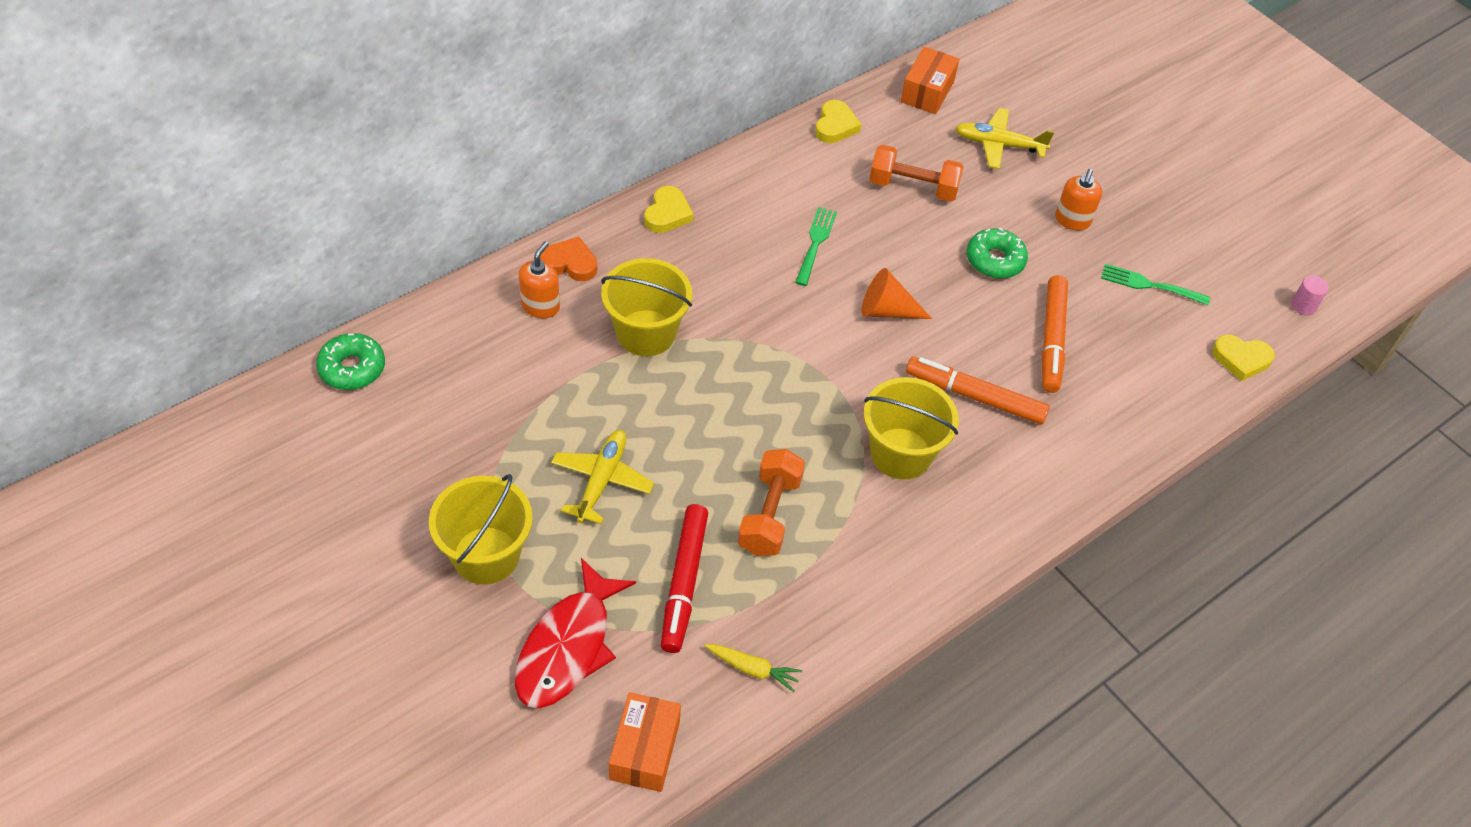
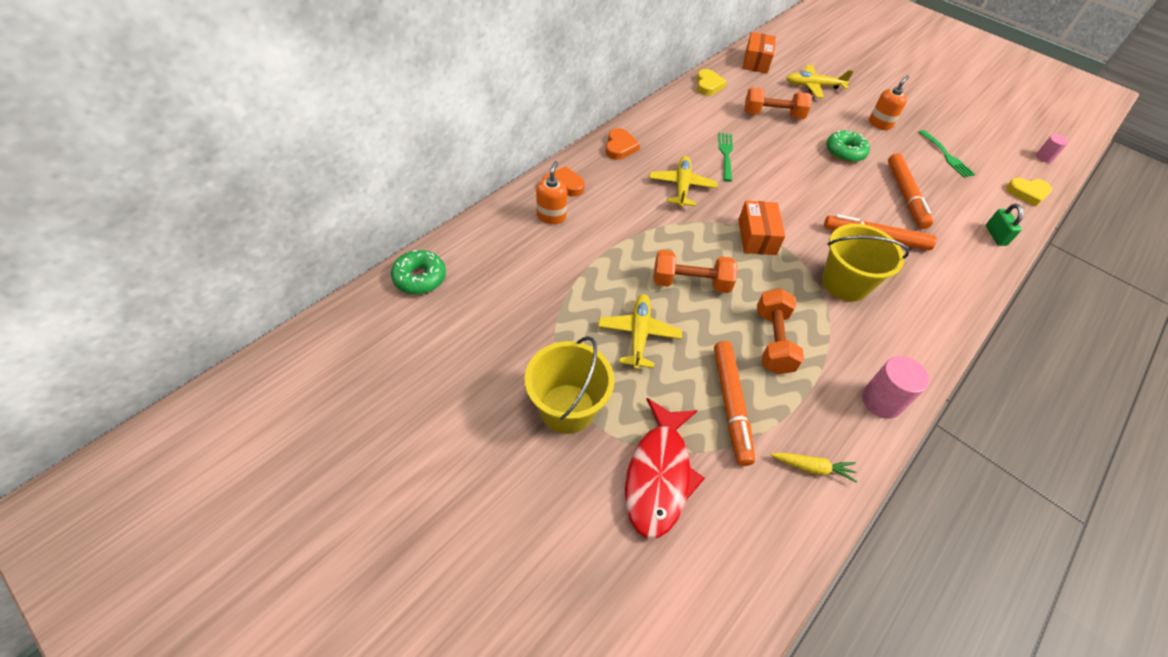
camera: 10 degrees left, 0 degrees up
(644, 750) = (755, 558): orange box -> orange box (756, 237)
(646, 333) = (633, 225): yellow bucket -> none
(667, 214) = (620, 147): yellow heart -> orange heart
(684, 583) = (731, 405): red marker -> orange marker
(693, 423) = (690, 283): none -> orange dumbbell
(733, 285) = (681, 186): none -> yellow plane
(875, 608) = (881, 401): none -> pink cylinder
(887, 310) = (791, 190): orange cone -> none
(1072, 220) = (880, 124): orange soap dispenser -> orange soap dispenser turned 150 degrees counterclockwise
(1149, 285) = (947, 156): green fork -> green fork turned 120 degrees counterclockwise
(1154, 416) = (995, 235): none -> green padlock

